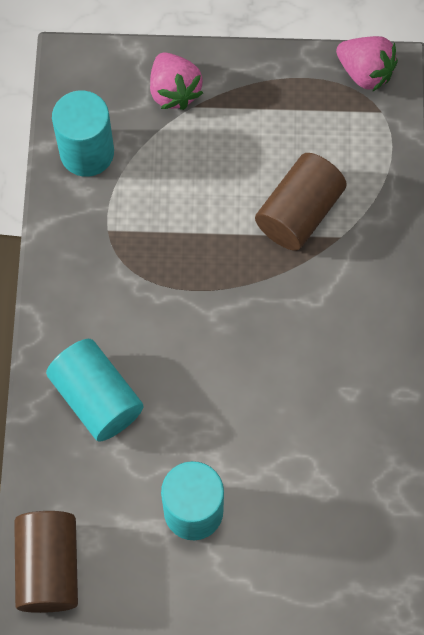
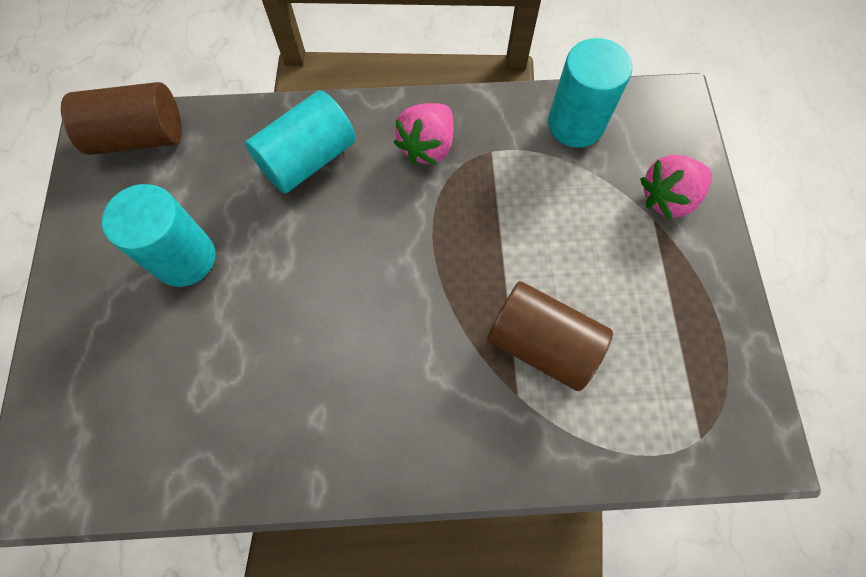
camera: 85 degrees right, 0 degrees up
(365, 72) = (752, 414): pink strawberry -> pink strawberry (427, 146)

